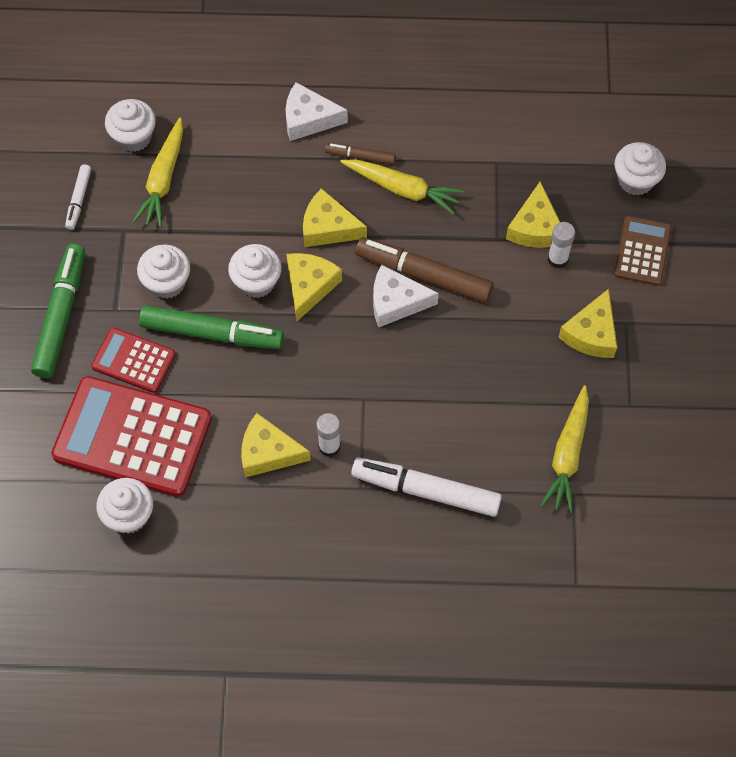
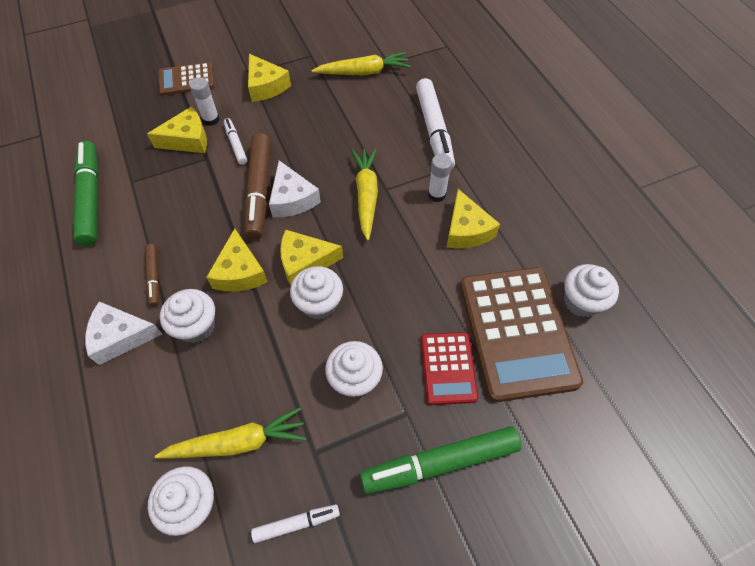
camera: 115 degrees left, 5 degrees down
(132, 437) = (517, 332): red calculator -> brown calculator
(212, 333) = (386, 316): green marker -> green marker (91, 198)
(308, 119) = (121, 337): white cheese -> white cheese turned 105 degrees clockwise
(402, 189) = (179, 233): yellow carrot -> yellow carrot (366, 196)
(504, 272) = (236, 144): none -> white marker
(591, 333) = (266, 86): yellow cheese -> yellow cheese turned 60 degrees clockwise
(635, 180) = (124, 98): white cupcake -> white cupcake (196, 326)

